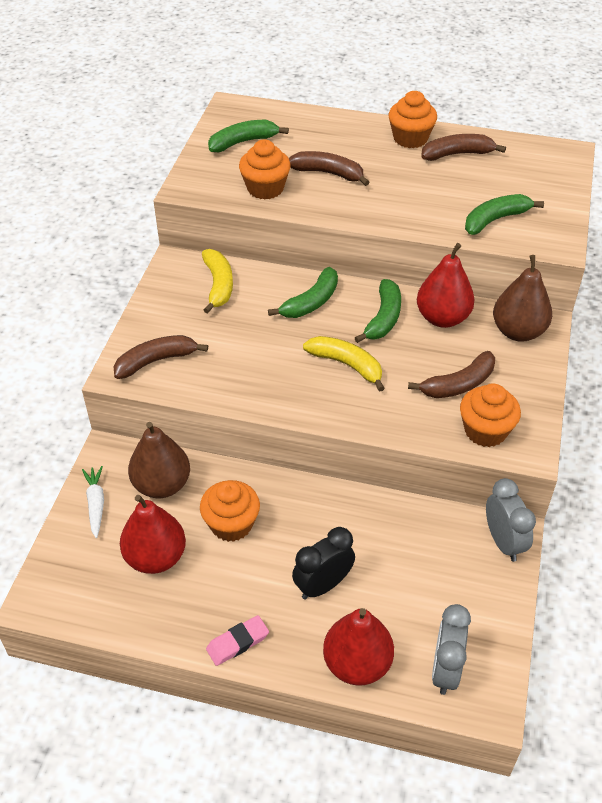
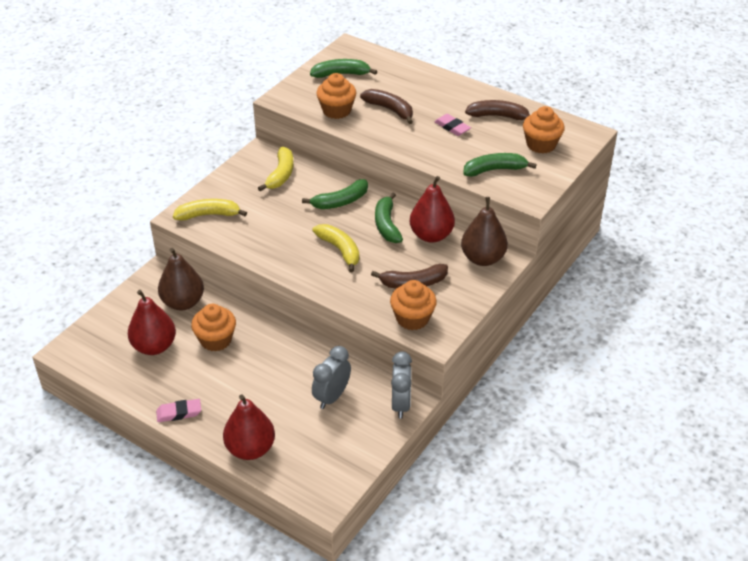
camera: 20 degrees right, 5 degrees down
(96, 504) = (133, 303): white carrot -> none
(156, 361) = (208, 215): brown banana -> yellow banana
(323, 585) = (256, 395): black clock -> none
(383, 318) = (387, 225): green banana -> green banana turned 135 degrees clockwise
(410, 138) = (469, 97): orange cupcake -> orange cupcake (541, 145)
(414, 179) = (452, 127): none -> pink eraser
(445, 670) = (308, 470): grey clock -> grey clock (332, 397)

